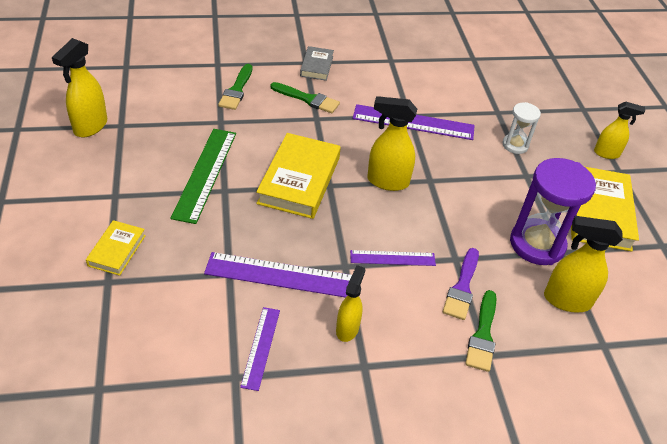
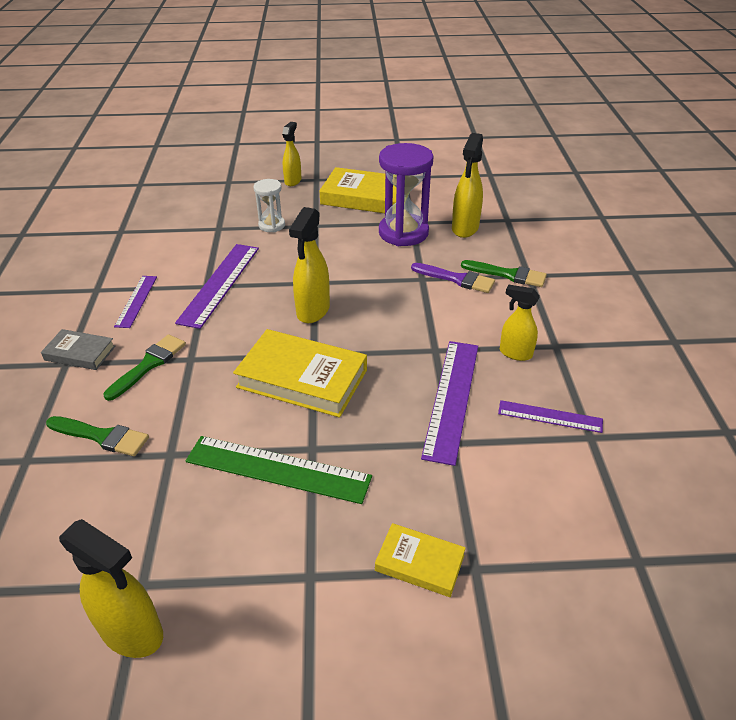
camera: 80 degrees left, 5 degrees down
(392, 258) = (423, 317): purple ruler -> purple ruler (136, 301)

